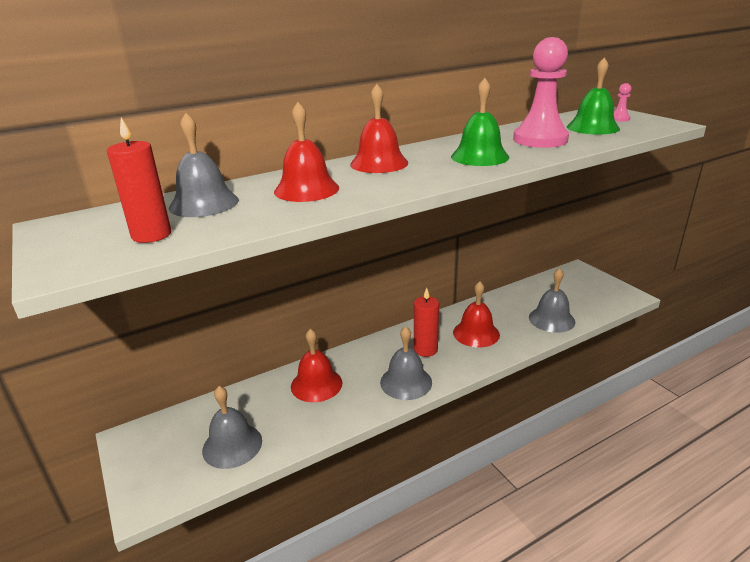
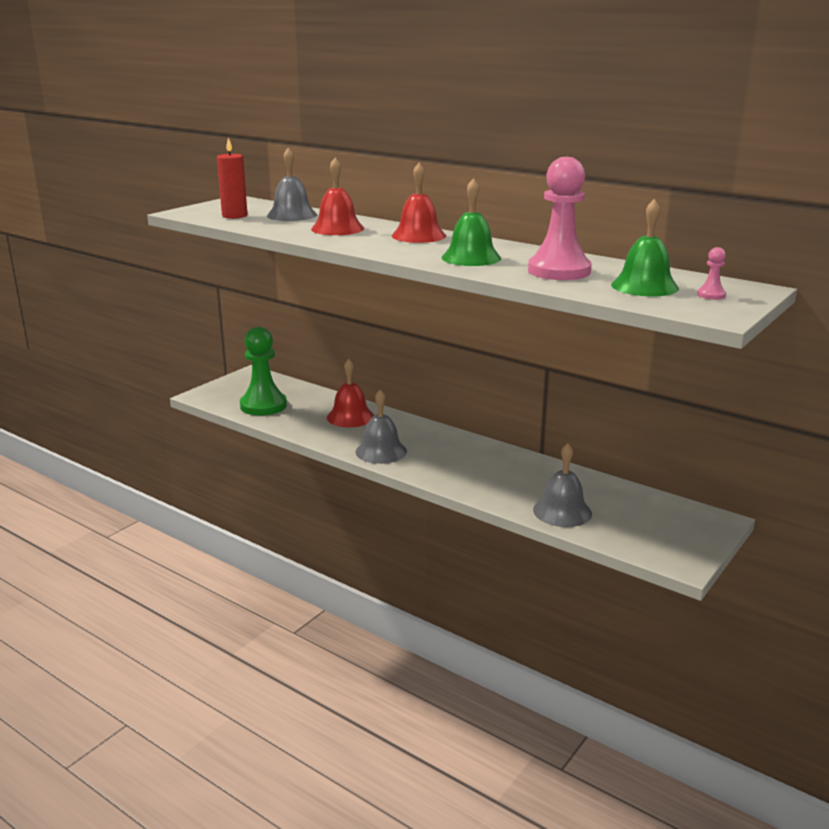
camera: 65 degrees right, 5 degrees down
(232, 445) = (263, 405): grey bell -> green pawn
(425, 349) = (438, 451): red candle -> none
(476, 333) = (490, 472): red bell -> none

